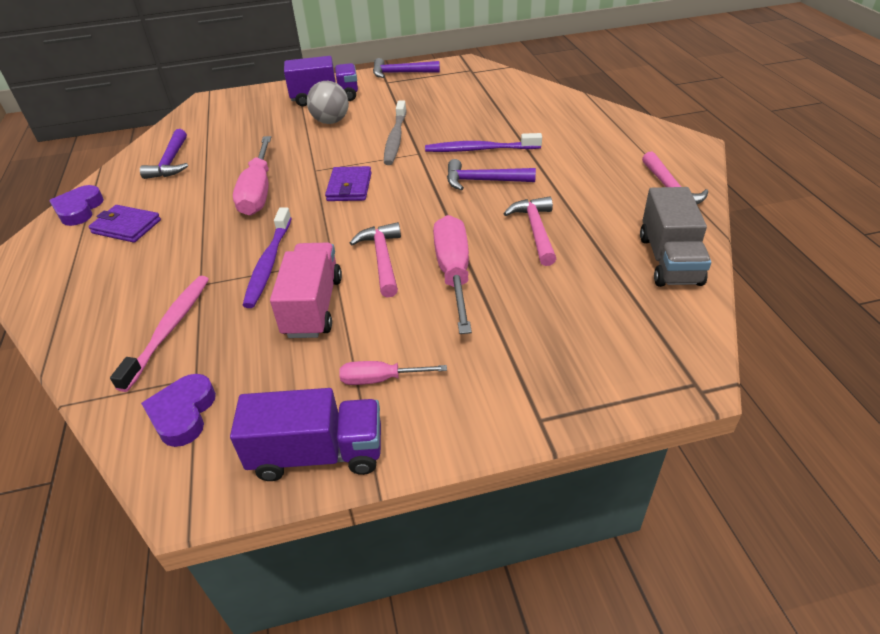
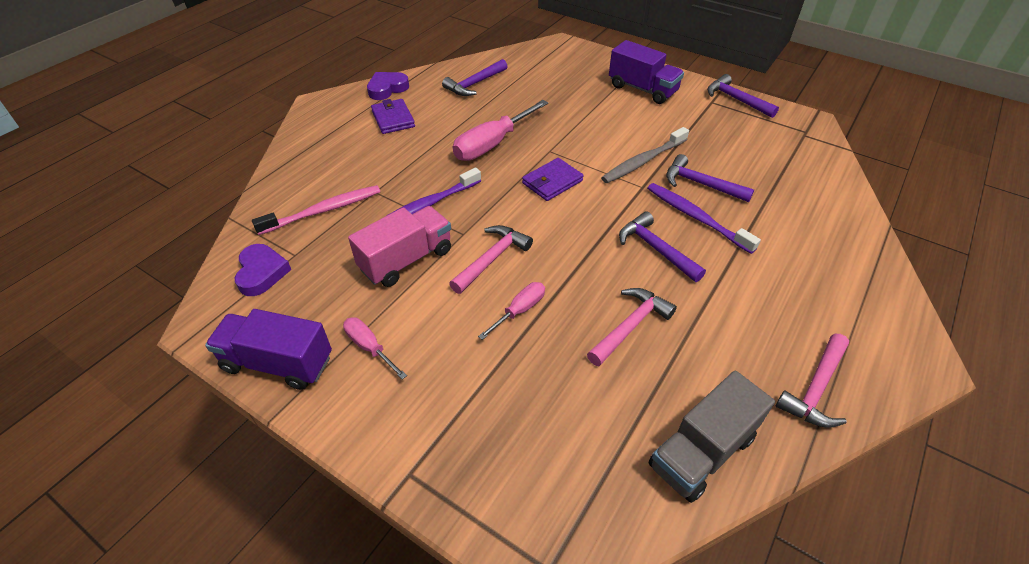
camera: 45 degrees right, 5 degrees up
(183, 413) = (261, 273): purple heart -> purple heart turned 120 degrees clockwise
(317, 454) = (278, 363): purple truck -> purple truck turned 150 degrees clockwise
(331, 121) = (617, 114): grey ball -> none
(453, 130) = (700, 184): none -> purple hammer
(454, 273) = (519, 311): pink screwdriver -> pink screwdriver, size x0.54

